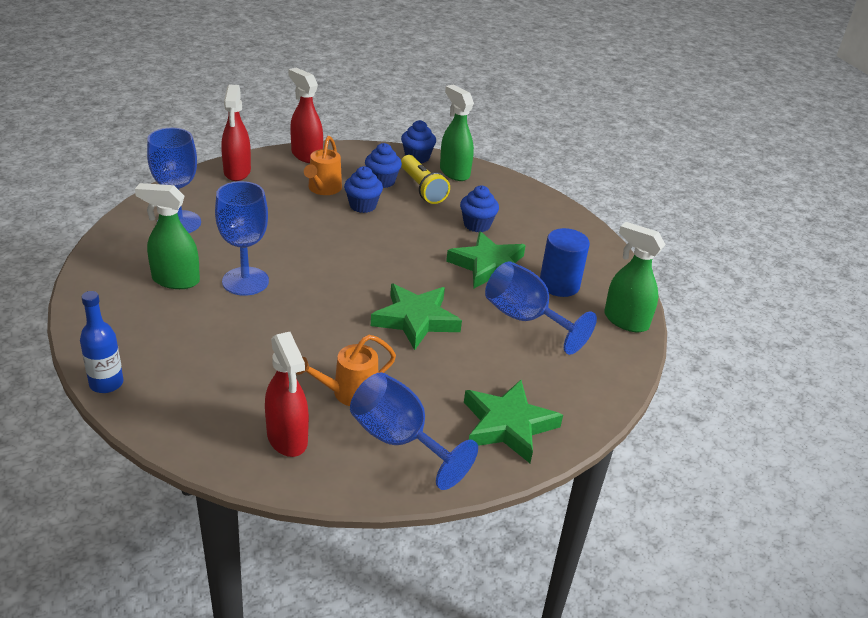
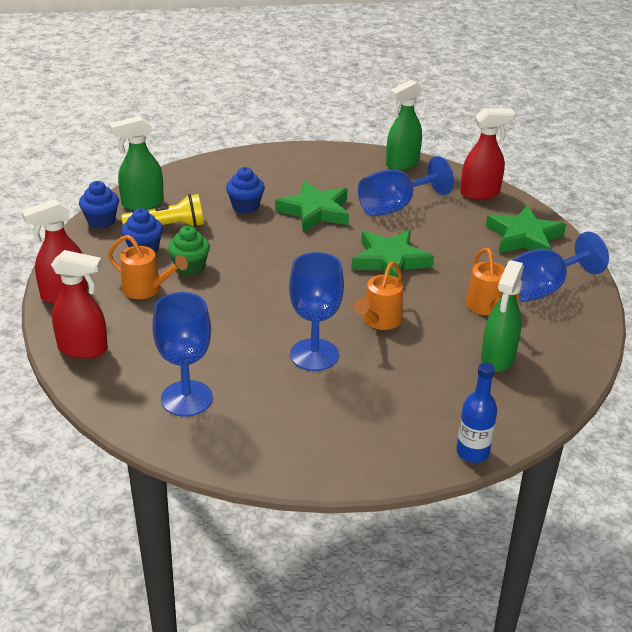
camera: 75 degrees left, 0 degrees up
(175, 280) = (304, 404): green spray bottle -> green spray bottle (497, 358)
(287, 439) = (544, 345): red spray bottle -> red spray bottle (480, 193)
(305, 317) = (379, 321): none -> orange watering can
(362, 206) = (190, 267): blue cupcake -> green cupcake
(559, 285) = (349, 182): blue cylinder -> none

